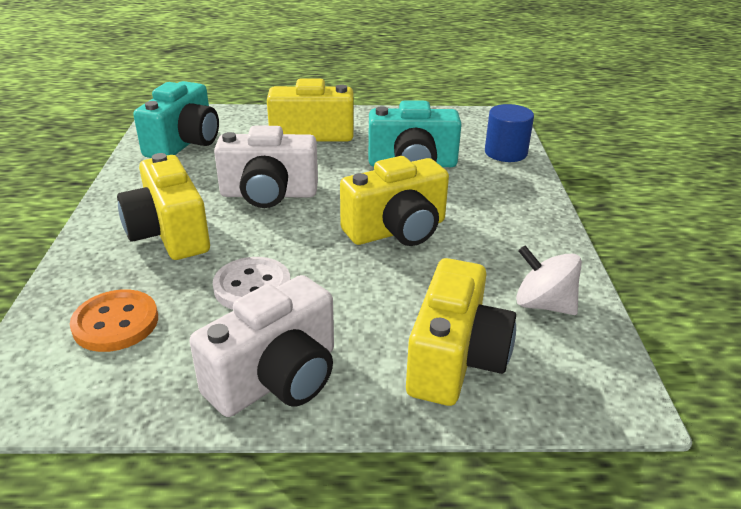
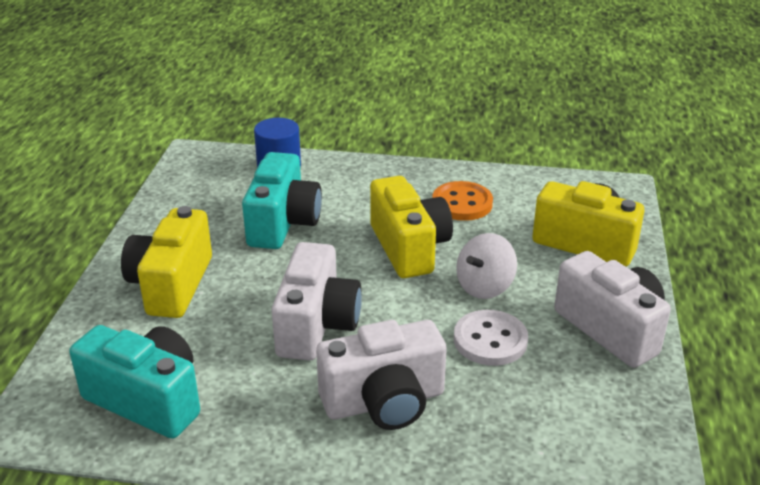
camera: 80 degrees left, 0 degrees up
(116, 323) = (543, 431): orange button -> orange button (462, 203)
(169, 233) = (384, 402): yellow camera -> white camera
(543, 304) = (523, 195): white spinning top -> white spinning top (484, 286)

